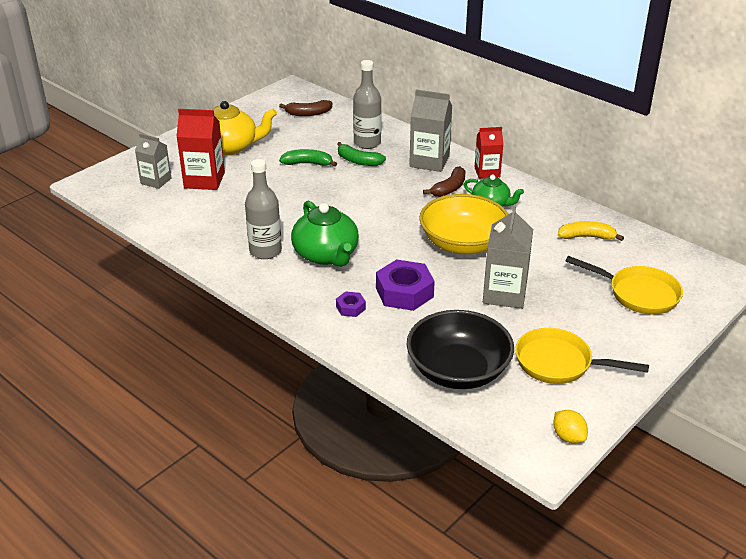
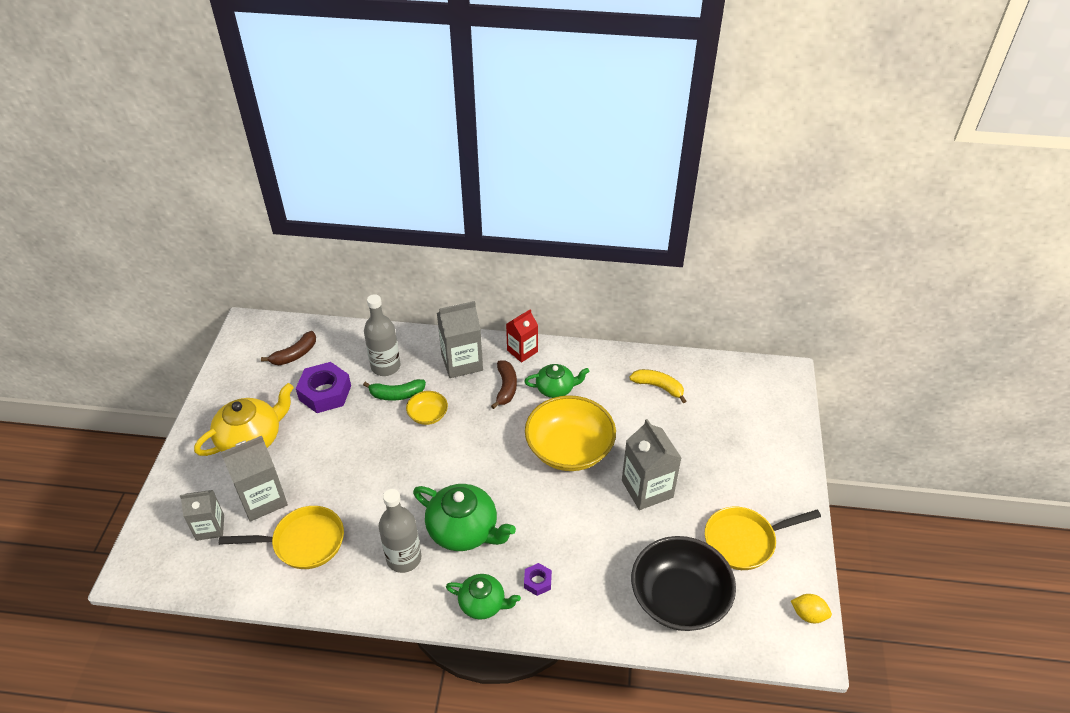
camera: 35 degrees left, 10 degrees up
(204, 180) = (262, 499): red carton -> grey carton
(295, 301) = (483, 603): none -> green teapot
(307, 163) = (350, 422): green banana -> none
(369, 181) = (428, 415): none -> yellow bowl
(404, 292) = (567, 535): purple nut -> purple nut (325, 393)
(586, 237) = (658, 387): yellow banana -> yellow banana turned 60 degrees clockwise
(638, 294) = (742, 430): yellow pan -> yellow pan (303, 542)

